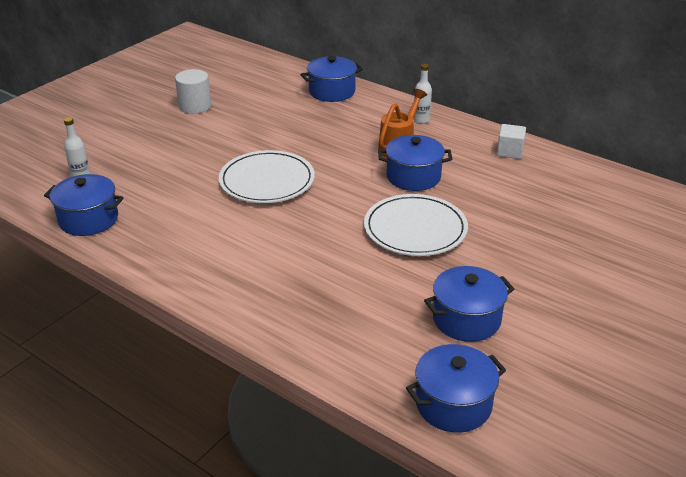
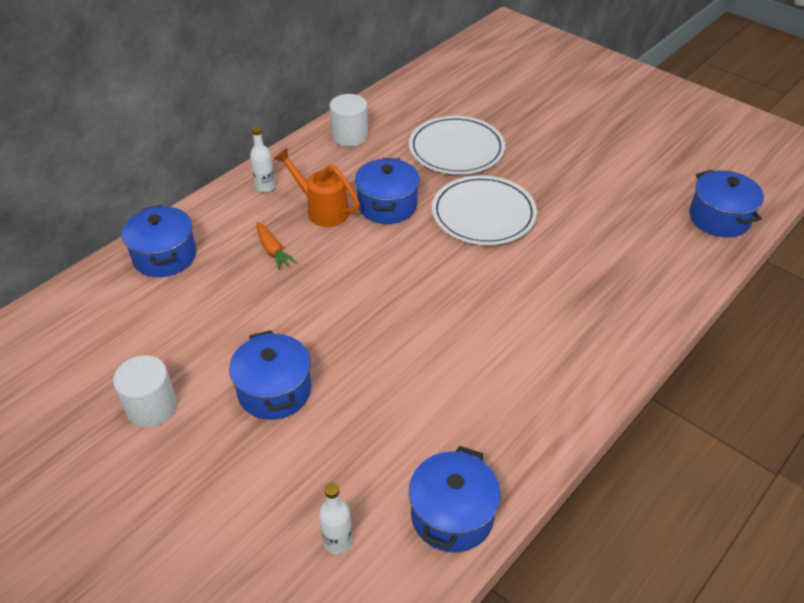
camera: 85 degrees left, 10 degrees up
(267, 181) = (378, 325): white plate -> white plate (456, 149)
(344, 130) = (273, 251): none -> orange carrot
(466, 319) = (616, 198): blue pot -> blue pot (274, 391)
(509, 152) = (350, 136): white cube -> white cylinder

